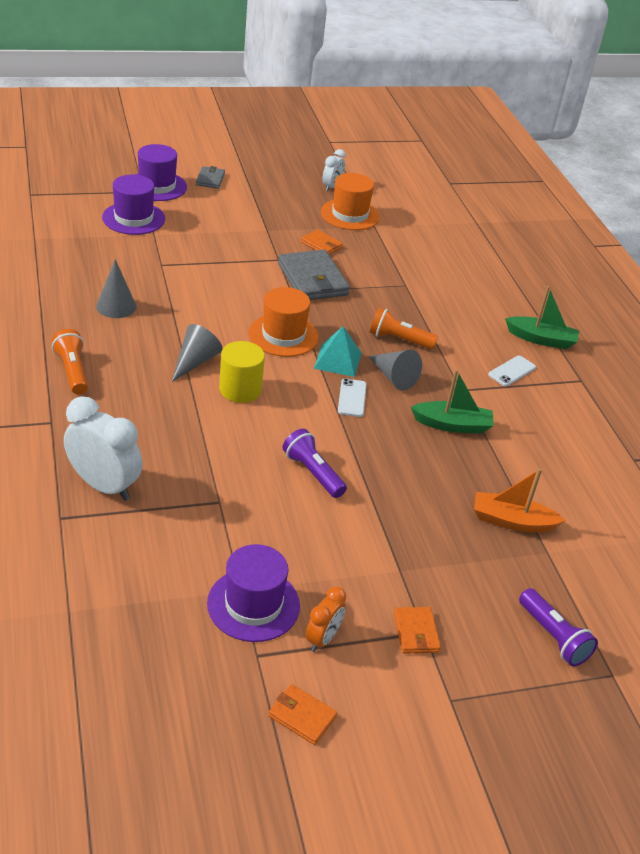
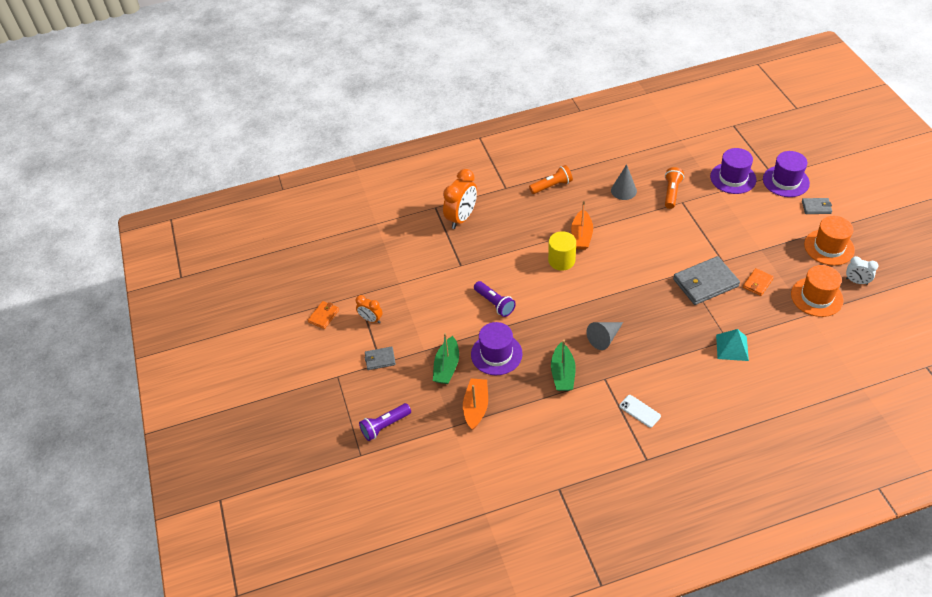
camera: 95 degrees right, 10 degrees up
(104, 486) = (461, 218): white clock -> orange clock
(195, 361) = (581, 236): grey cone -> orange boat
(253, 604) = (389, 289): purple hat -> purple hat (496, 354)
(283, 335) = (628, 274): orange hat -> orange hat (829, 247)
(313, 473) = (494, 303): purple flashlight -> purple flashlight turned 90 degrees clockwise
(337, 360) = (611, 306): turquoise pyramid -> turquoise pyramid (732, 347)
(352, 398) = (573, 317): white phone -> none
(399, 340) = (650, 339): orange flashlight -> orange flashlight (671, 193)
(416, 632) = (380, 359): orange wallet -> grey wallet
(541, 339) = (692, 433): green boat -> green boat (447, 366)

